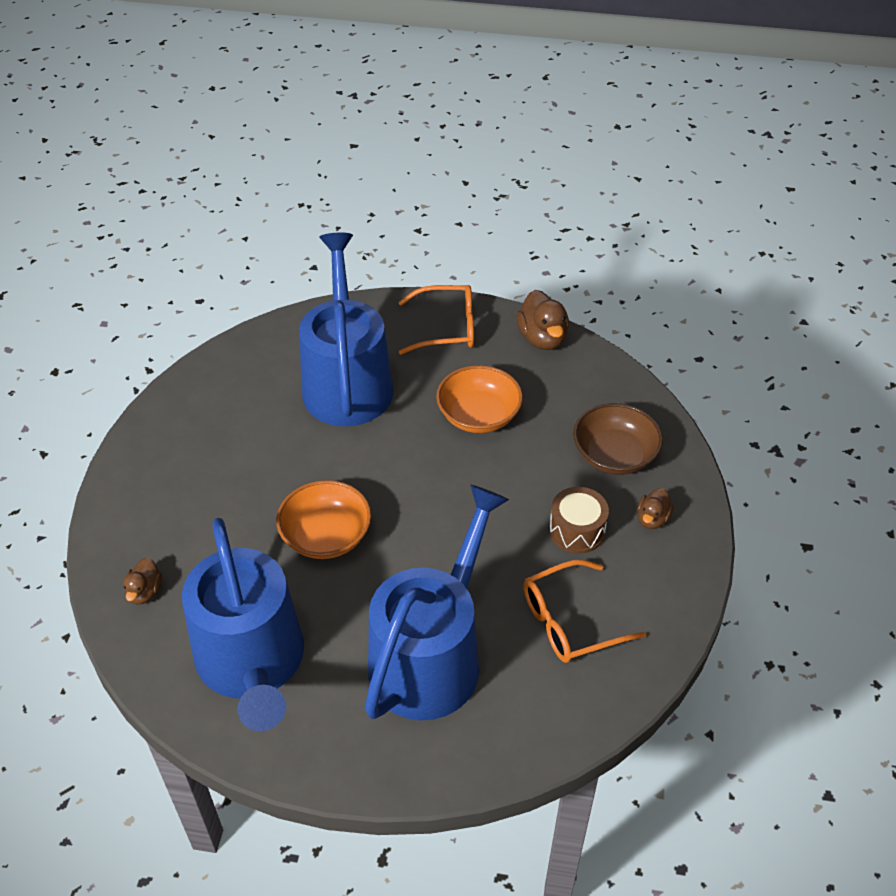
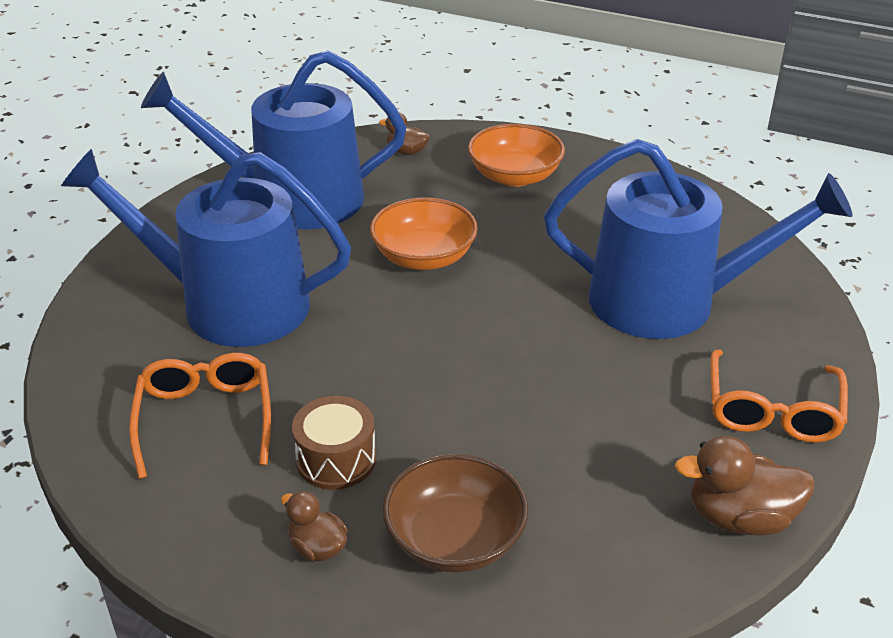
camera: 105 degrees right, 10 degrees down
(431, 656) = (230, 304): blue watering can -> blue watering can turned 150 degrees clockwise
(478, 416) = (578, 408): orange bowl -> orange bowl (515, 176)

